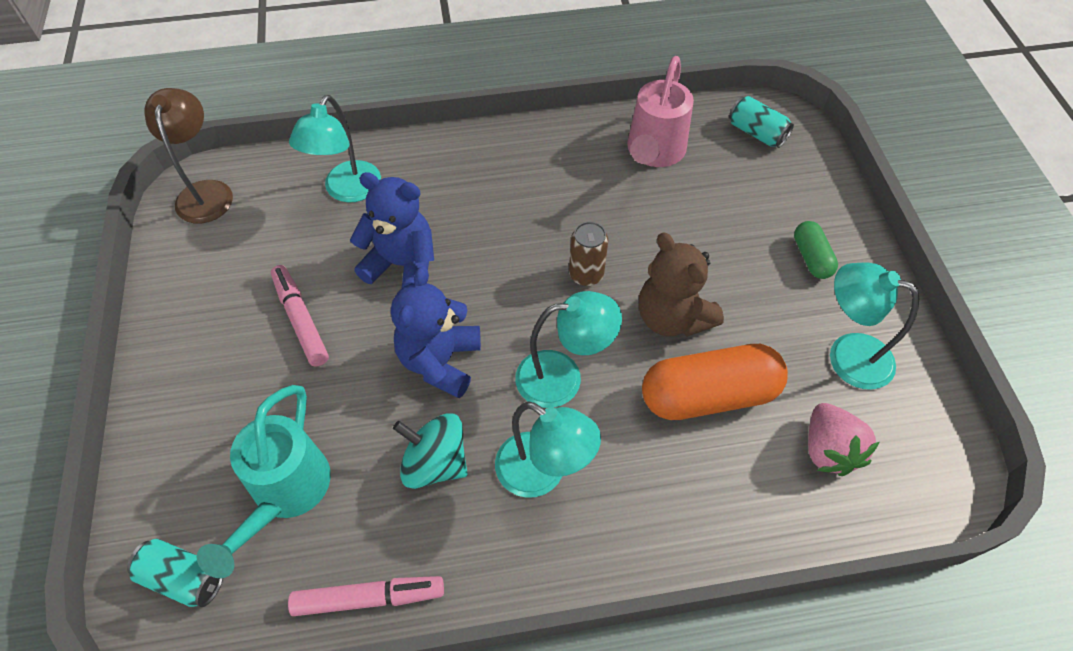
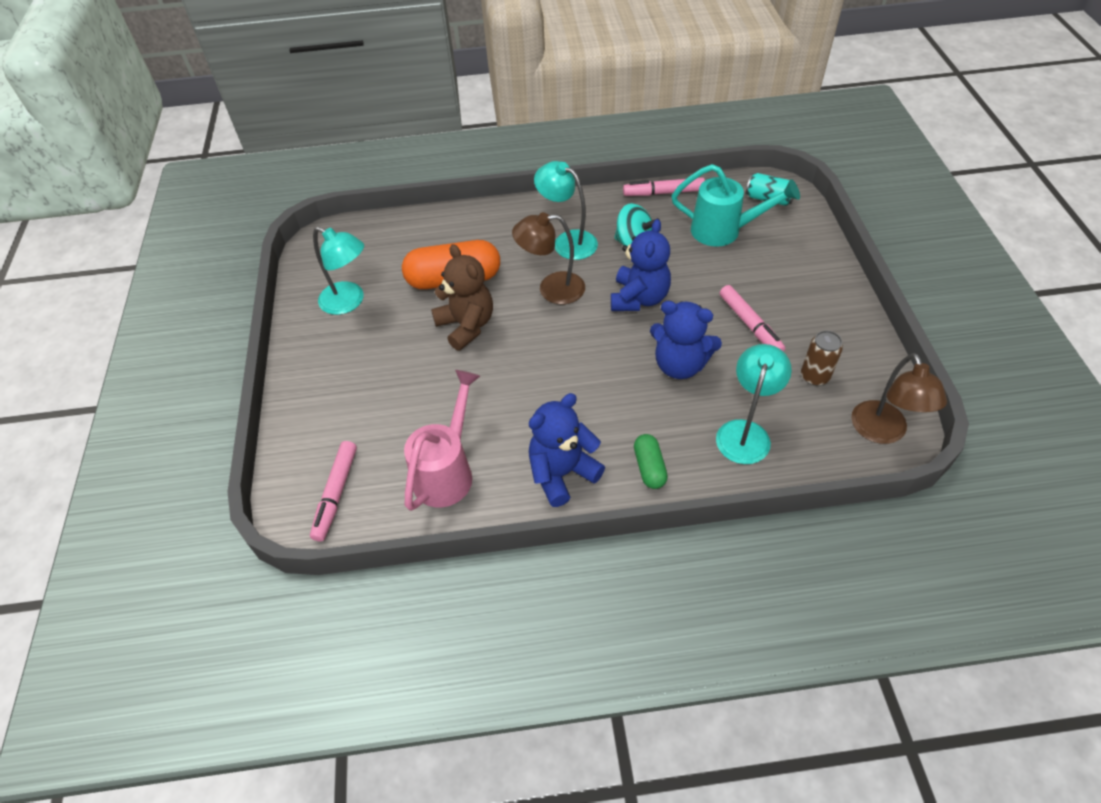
camera: 175 degrees left, 5 degrees down
(285, 495) = (724, 231): turquoise watering can -> turquoise watering can turned 90 degrees clockwise
(539, 152) = (562, 473): none -> blue teddy bear
(563, 377) = (551, 289): turquoise lamp -> brown lamp
(586, 274) = (528, 357): brown can -> brown can (814, 376)
(756, 133) = (336, 494): turquoise can -> pink marker
(811, 257) = (341, 369): green capsule -> green capsule (649, 467)
(828, 450) = (388, 252): pink strawberry -> none

